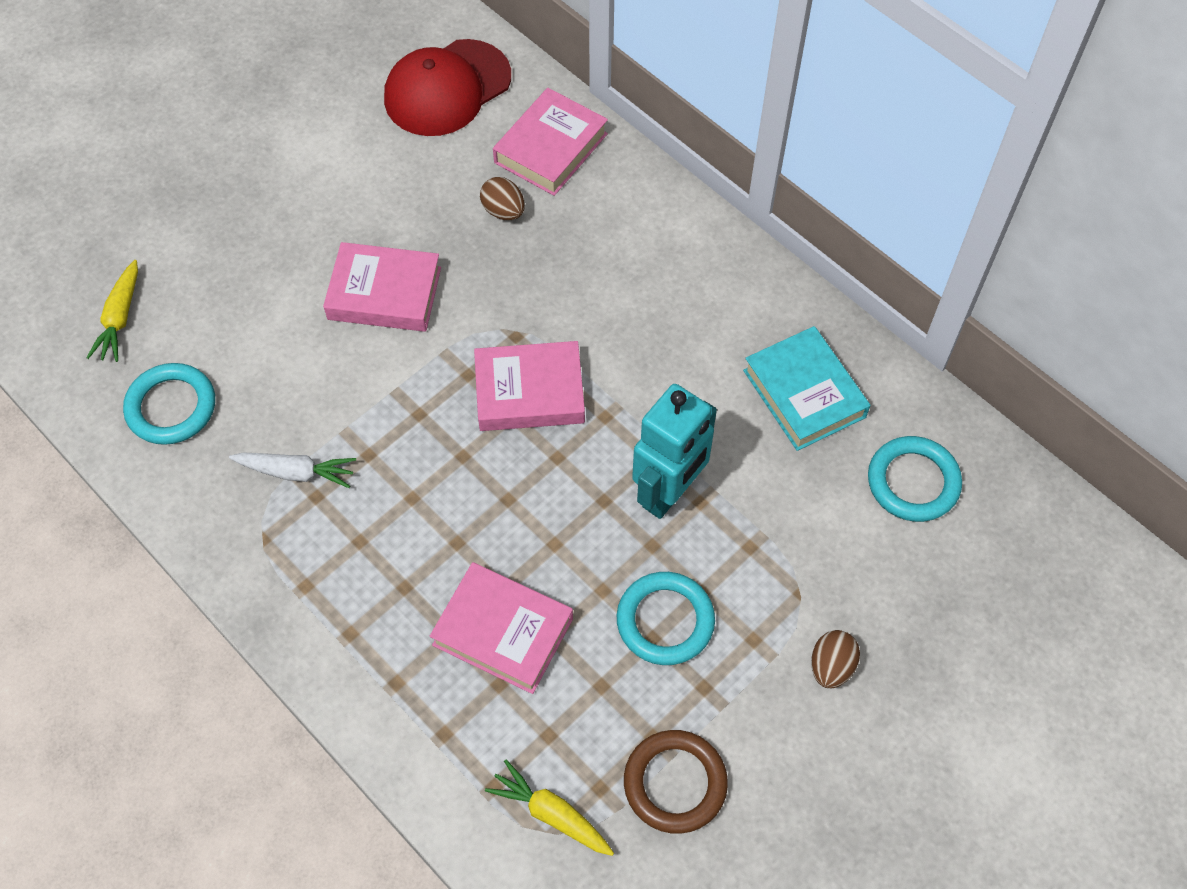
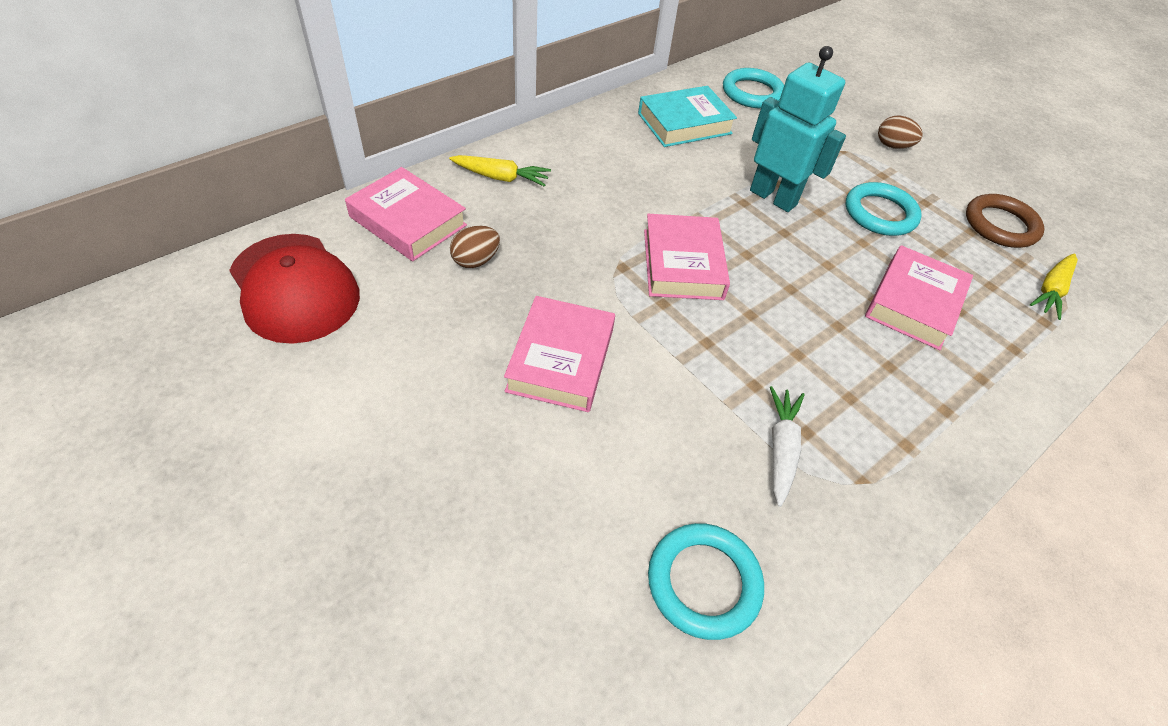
camera: 90 degrees left, 10 degrees down
(120, 318) = (560, 657): yellow carrot -> yellow carrot (501, 177)

